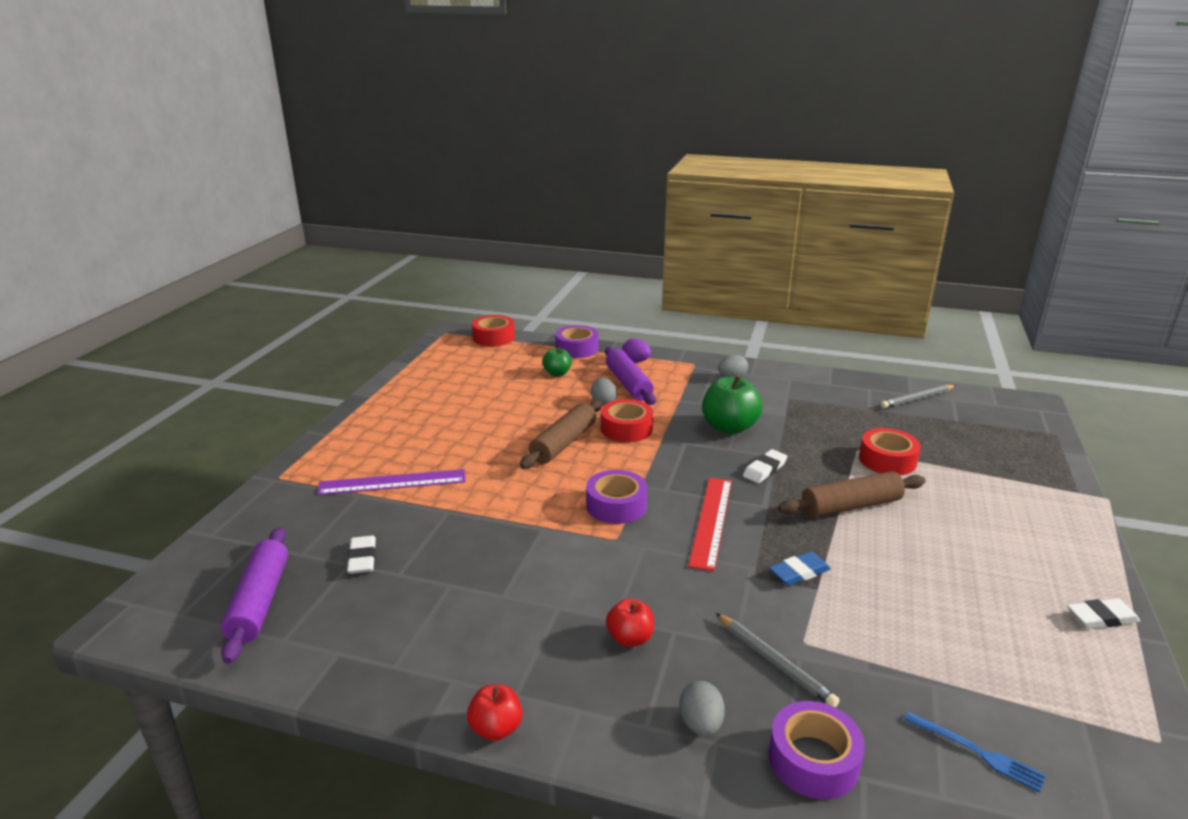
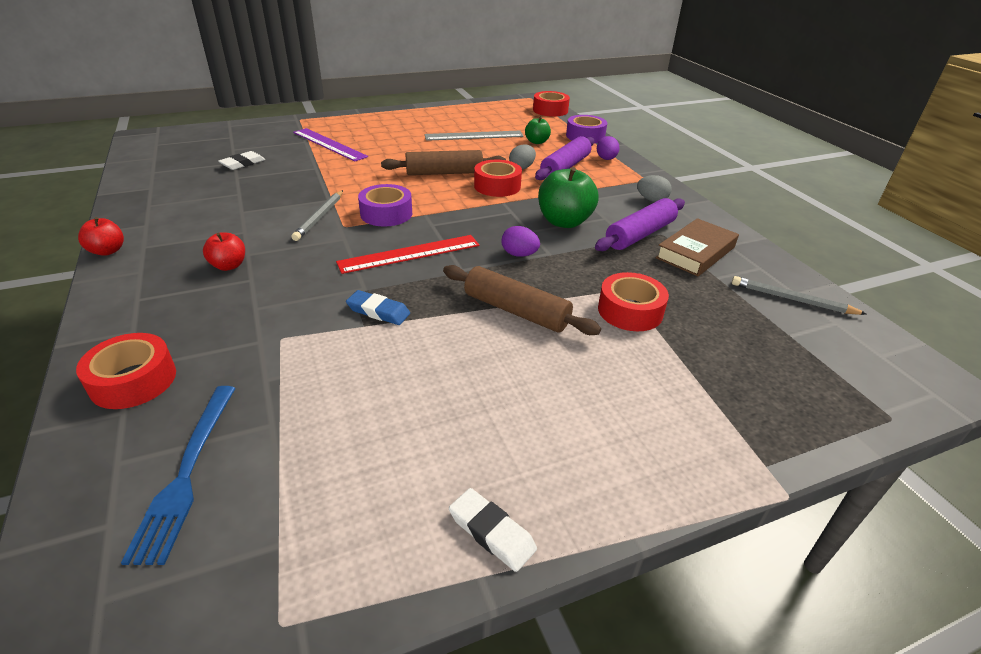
camera: 50 degrees right, 10 degrees up
(259, 602) = (180, 155): purple rolling pin -> purple rolling pin (640, 234)
(497, 396) = (474, 136): none -> grey ruler
(700, 724) = (150, 320): grey egg -> none
(764, 469) = (519, 254): white eraser -> purple egg
(774, 662) = (244, 331): grey pencil -> grey pencil (319, 217)
(813, 760) = (133, 380): purple tape -> red tape
(829, 400) = (695, 252): none -> brown book
(977, 752) = (187, 473): blue fork -> blue fork, size x1.56

